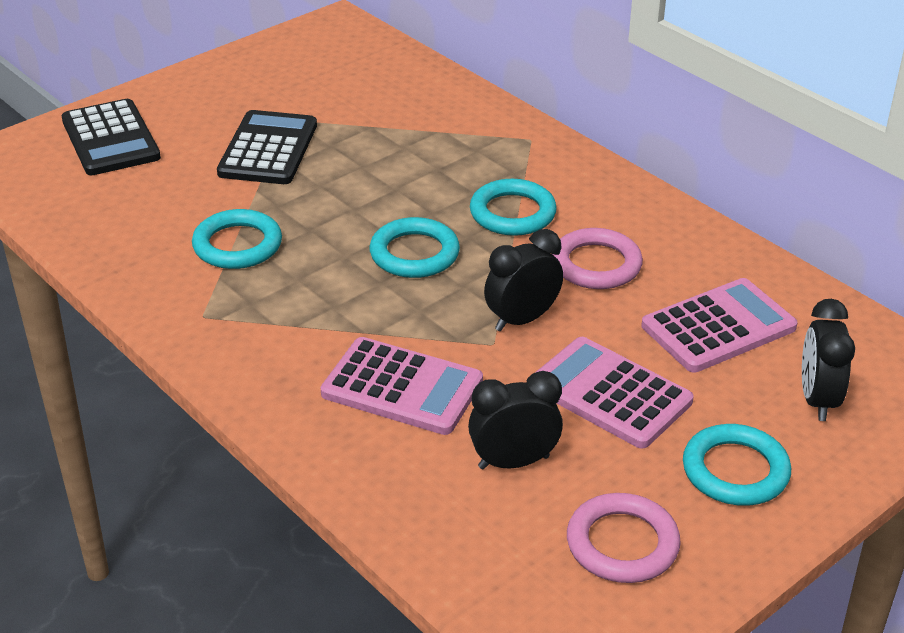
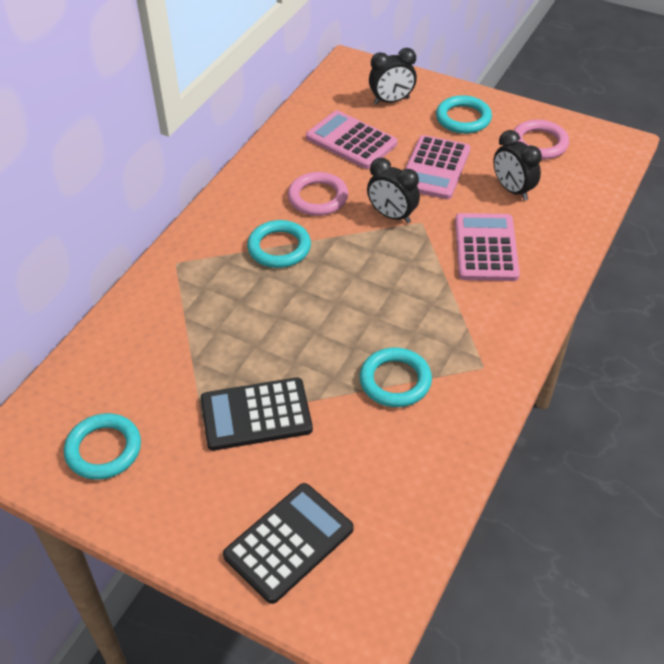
camera: 110 degrees left, 10 degrees up
(414, 254) = (352, 282): turquoise ring -> turquoise ring (103, 449)

